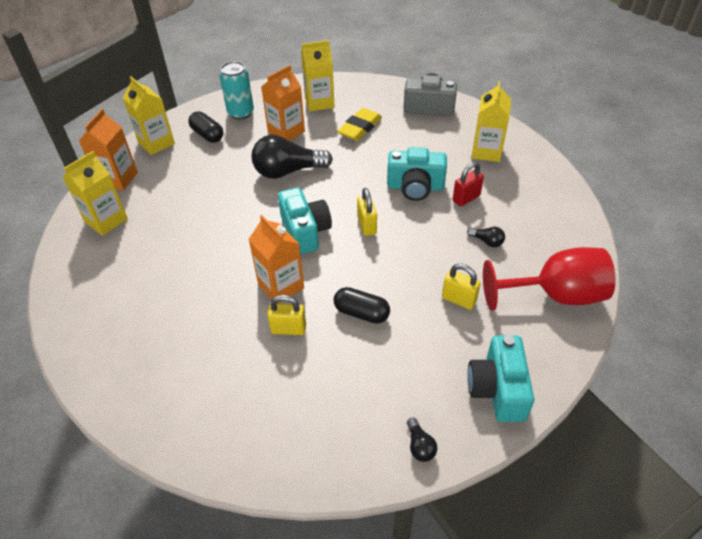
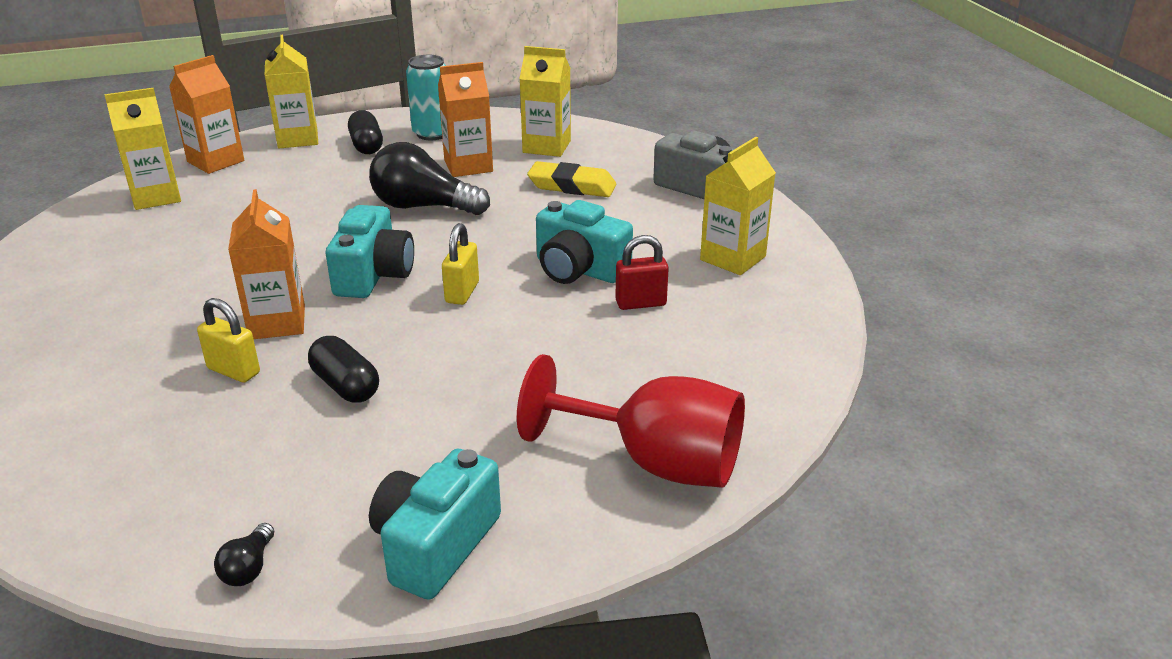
camera: 25 degrees right, 15 degrees down
(360, 128) = (572, 186): yellow eraser -> yellow eraser turned 45 degrees clockwise
(458, 300) = (498, 417): yellow padlock -> none
(487, 241) = (617, 362): black light bulb -> none

